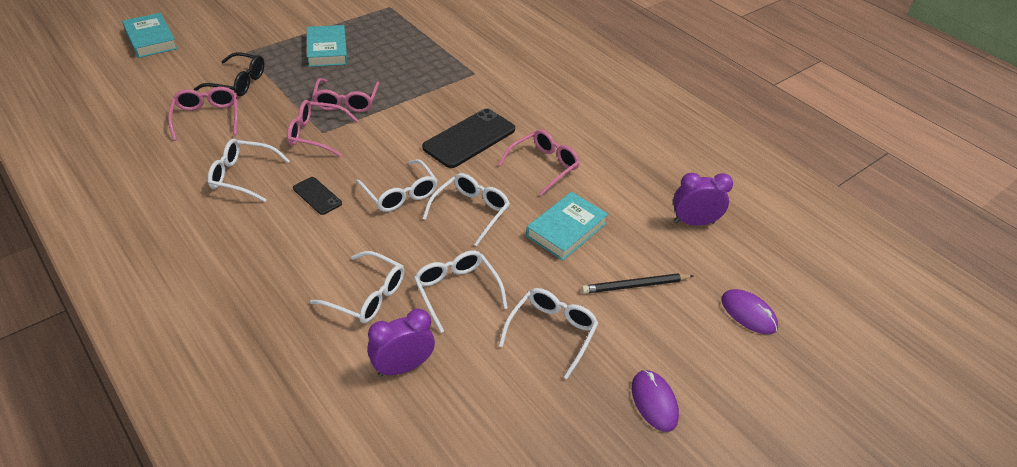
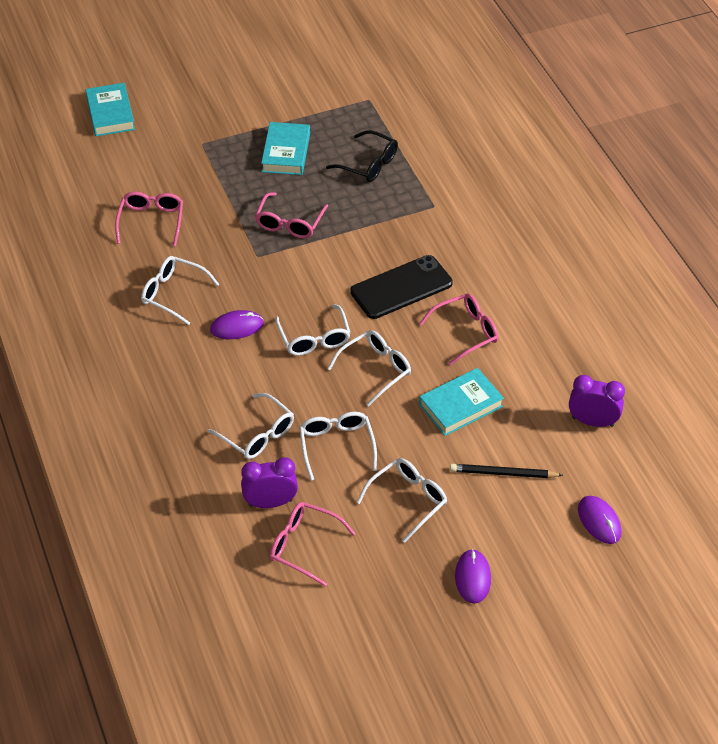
camera: 20 degrees right, 5 degrees up
(237, 82) = (187, 182): black glasses -> black glasses (368, 164)
(317, 134) = (251, 258): pink glasses -> pink glasses (305, 546)
(317, 196) = (237, 327): black phone -> purple mouse

